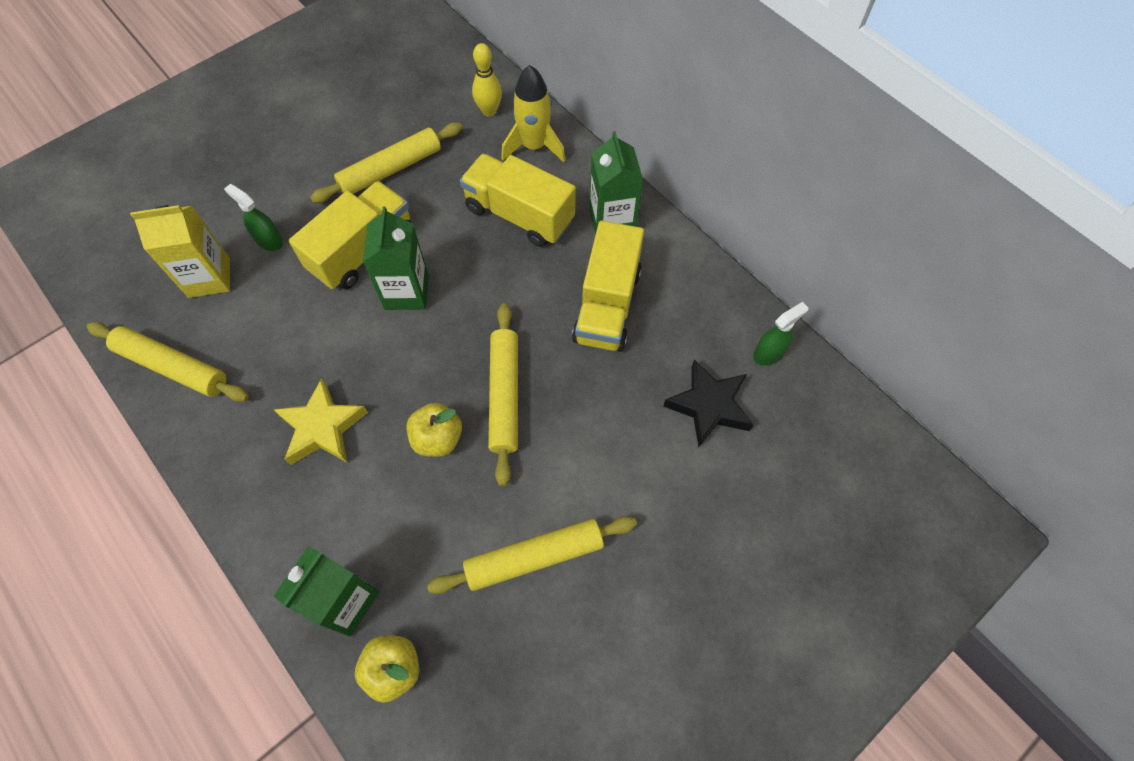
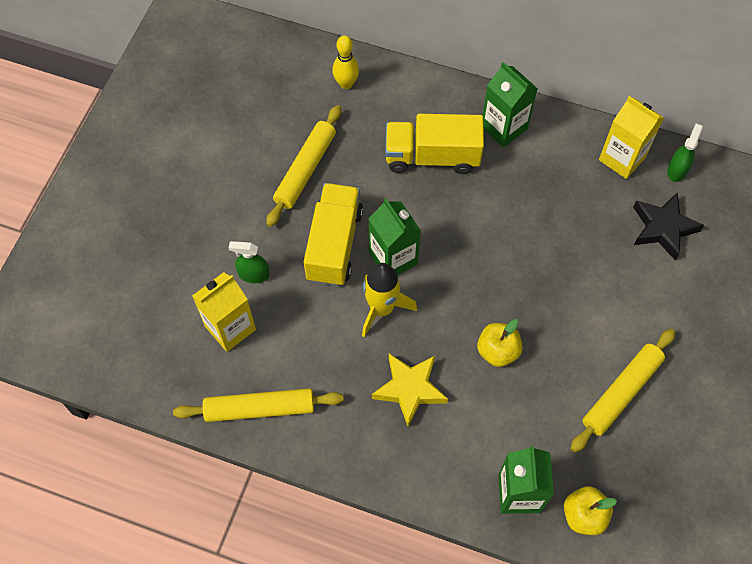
camera: 30 degrees left, 0 degrees up
(504, 395) = (521, 295): yellow rolling pin -> none
(534, 146) = (403, 96): yellow rocket -> yellow rocket (382, 308)
(607, 305) = (545, 193): yellow truck -> none
(715, 311) = (622, 158): none -> yellow carton

